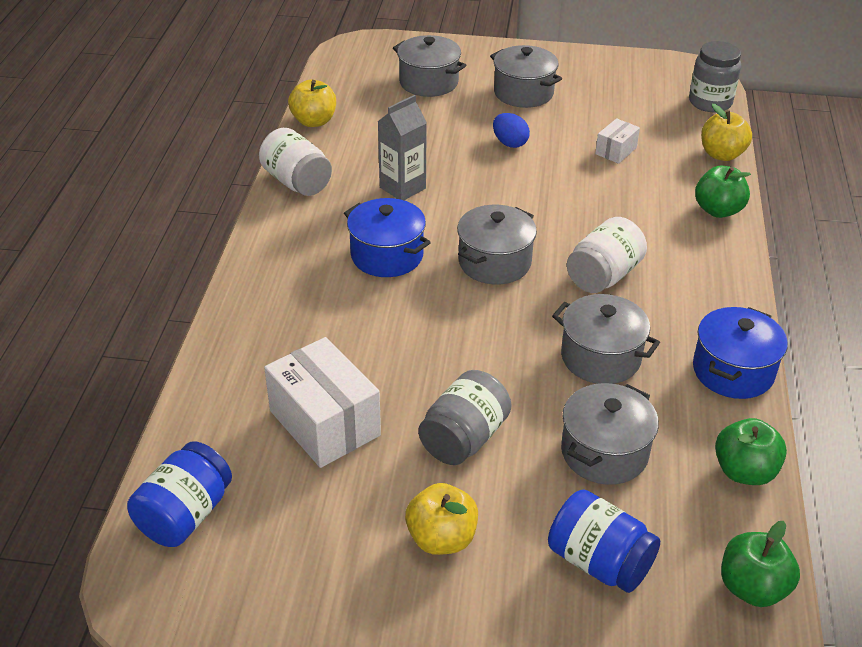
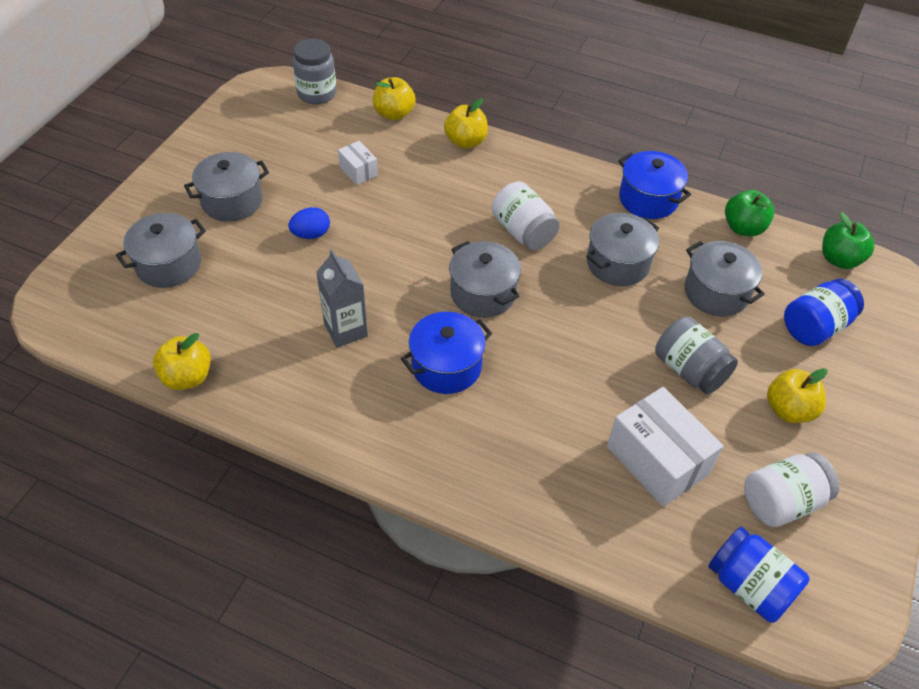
camera: 75 degrees left, 10 degrees up
(297, 182) = (296, 414): white jar -> white jar (781, 502)
(324, 423) = (657, 460): white box -> white box turned 75 degrees clockwise
(718, 210) = (465, 142): green apple -> yellow apple

